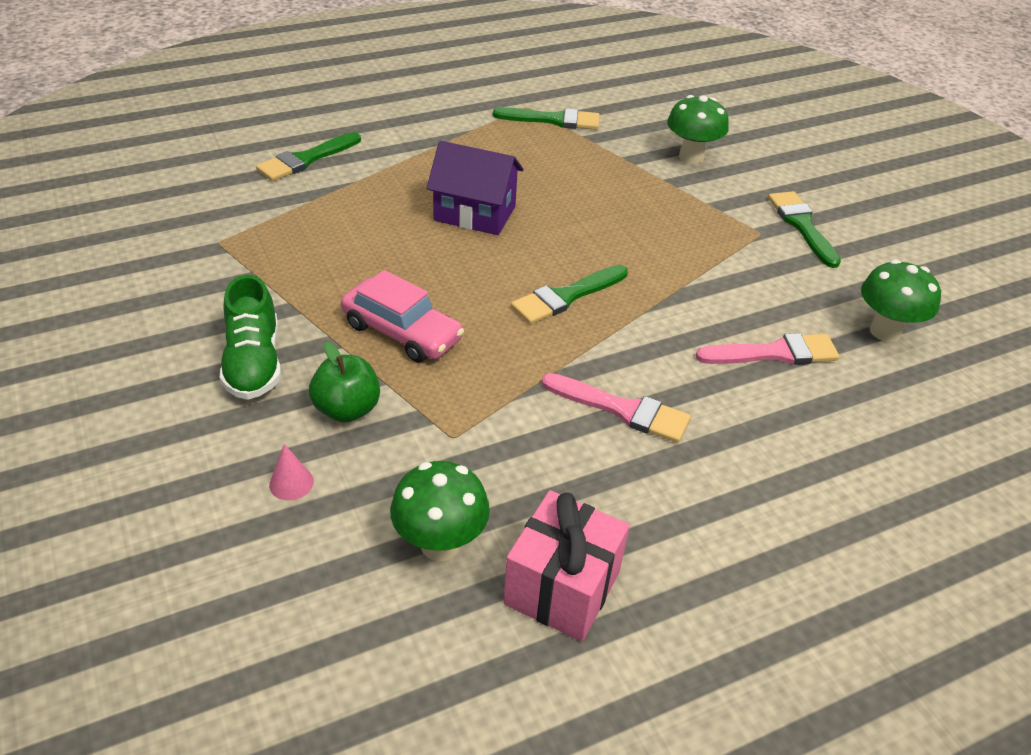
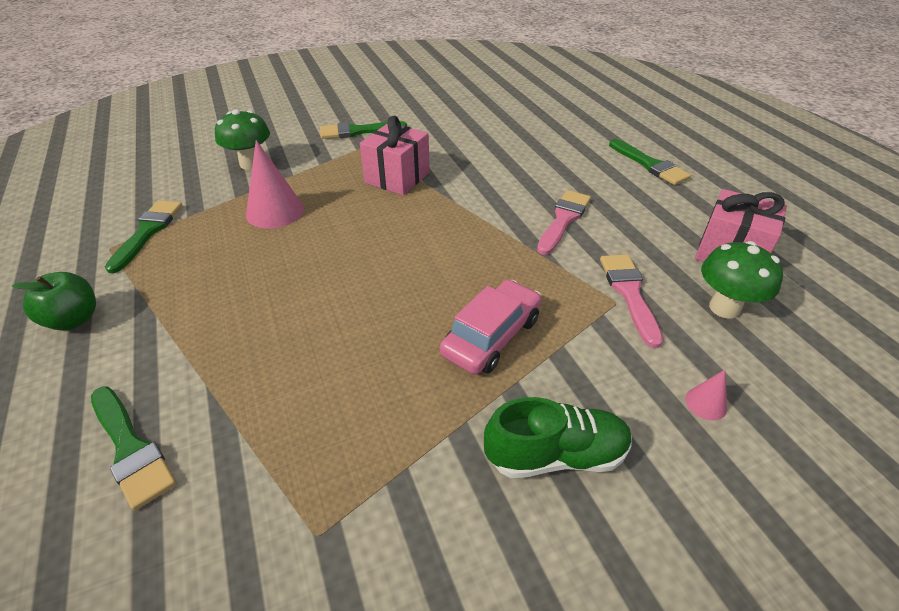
camera: 85 degrees left, 0 degrees up
(347, 409) = (603, 370): green apple -> green apple (74, 319)
(475, 213) = (304, 288): purple house -> none
(566, 297) = (438, 238): green brush -> green brush (650, 165)
(599, 183) = (275, 211): none -> pink cone
(691, 263) = (397, 178): none -> pink gift
(774, 353) = (495, 157): pink brush -> pink brush (629, 293)
(885, 331) = (470, 121): green mushroom -> none

